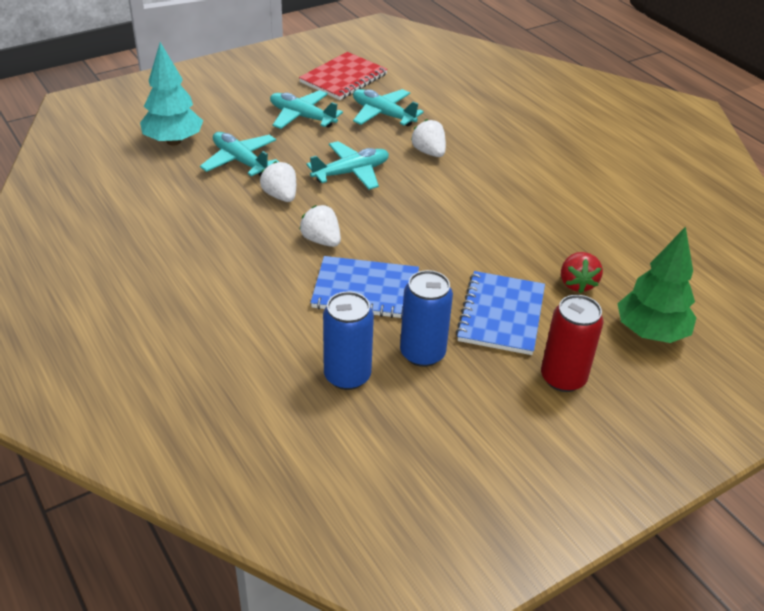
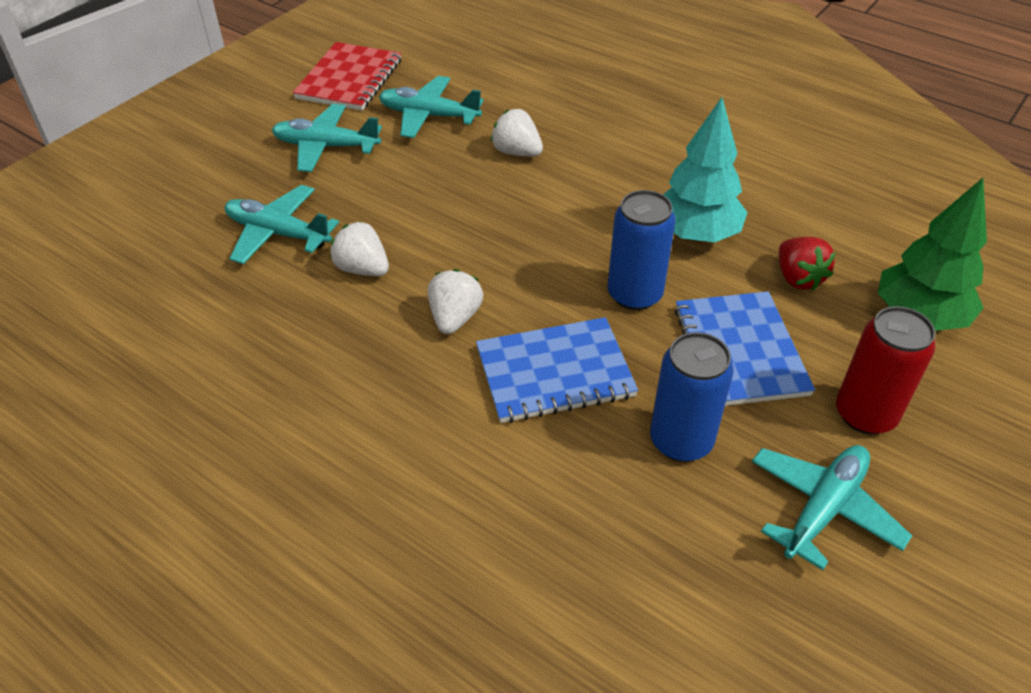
camera: 20 degrees left, 5 degrees up
(174, 141) = (166, 230): turquoise tree -> turquoise tree (696, 234)
(321, 240) = (454, 318): white strawberry -> white strawberry turned 75 degrees clockwise
(347, 376) = (607, 511): blue can -> blue can (634, 294)
(351, 173) = (436, 208): turquoise plane -> turquoise plane (823, 509)

